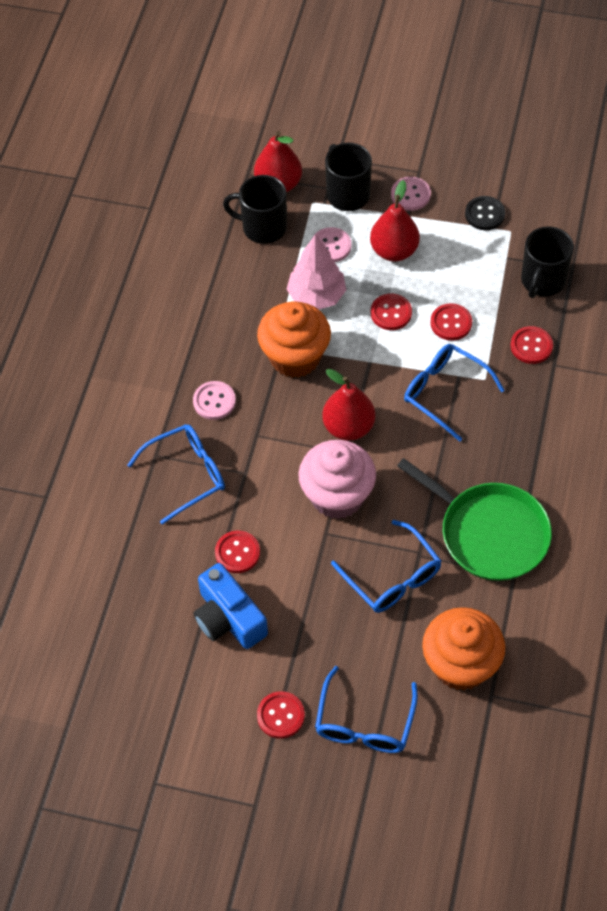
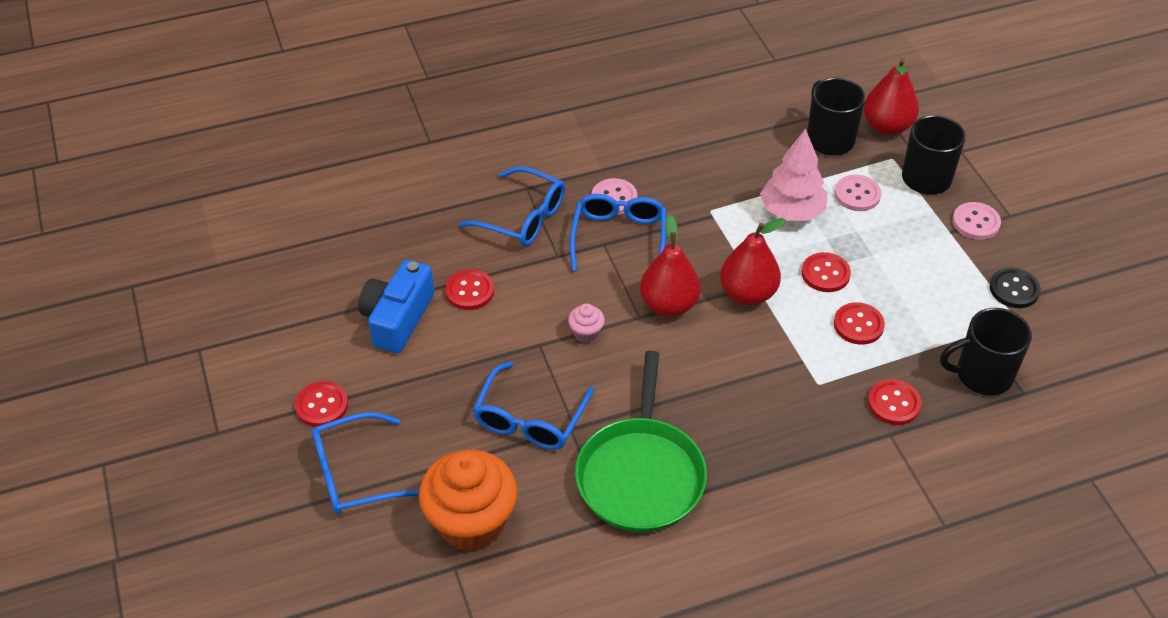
camera: 55 degrees right, 10 degrees down
(295, 357) = (710, 229): orange cupcake -> none
(337, 496) = (586, 333): pink cupcake -> pink cupcake, size x0.42
(394, 251) = (898, 242): red pear -> red pear (748, 293)
(444, 392) = (773, 359): blue glasses -> blue glasses (619, 238)

